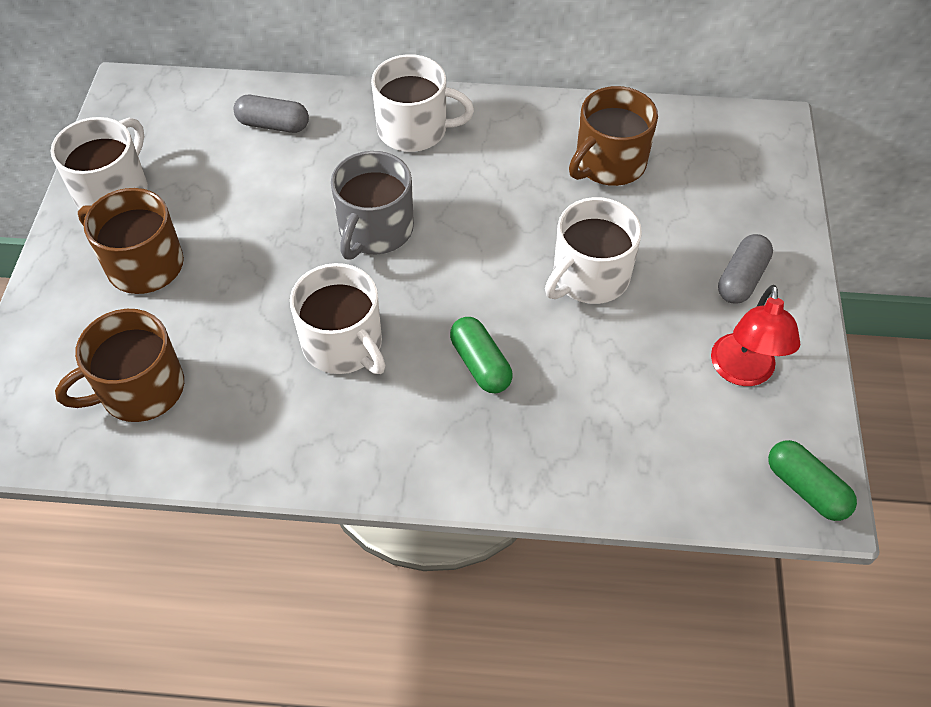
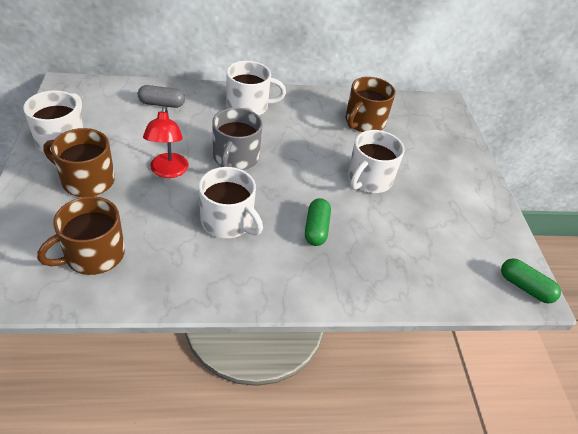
camera: 15 degrees left, 10 degrees down
(480, 364) = (316, 229): green capsule -> green capsule turned 45 degrees clockwise
(741, 279) = (453, 178): grey capsule -> none
(742, 372) = (469, 226): red lamp -> red lamp (168, 171)

